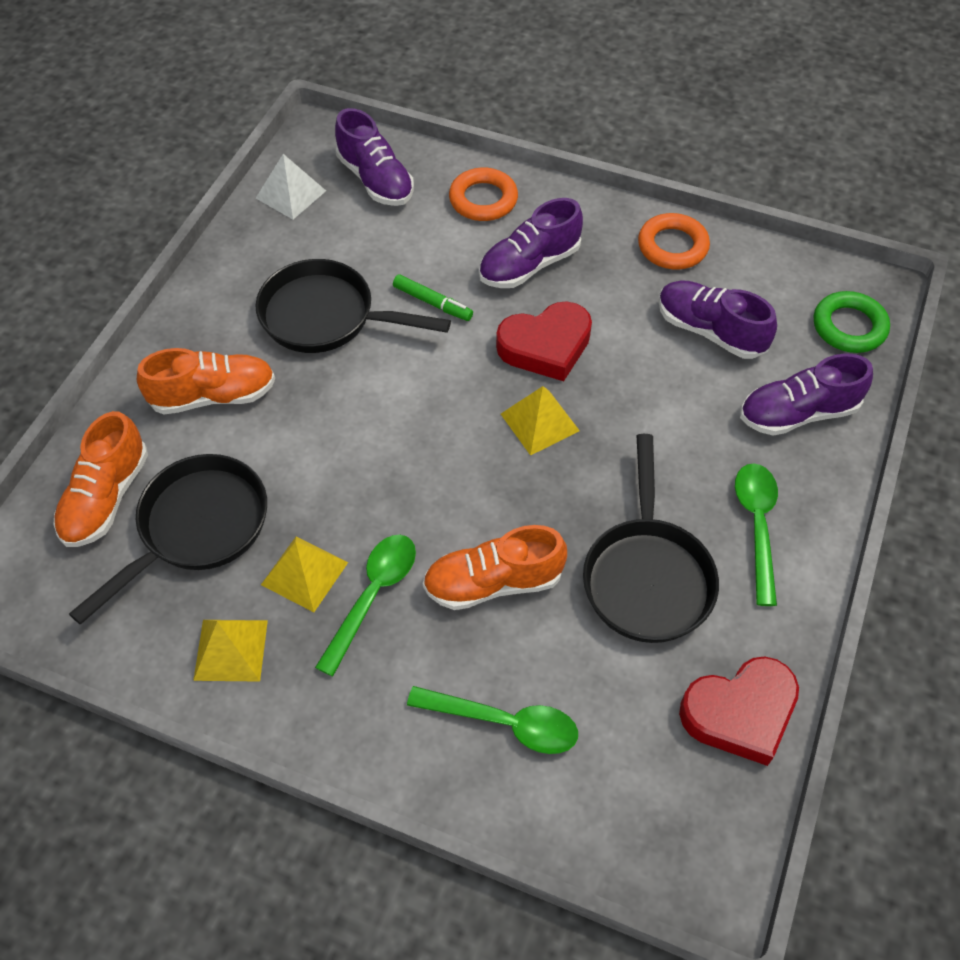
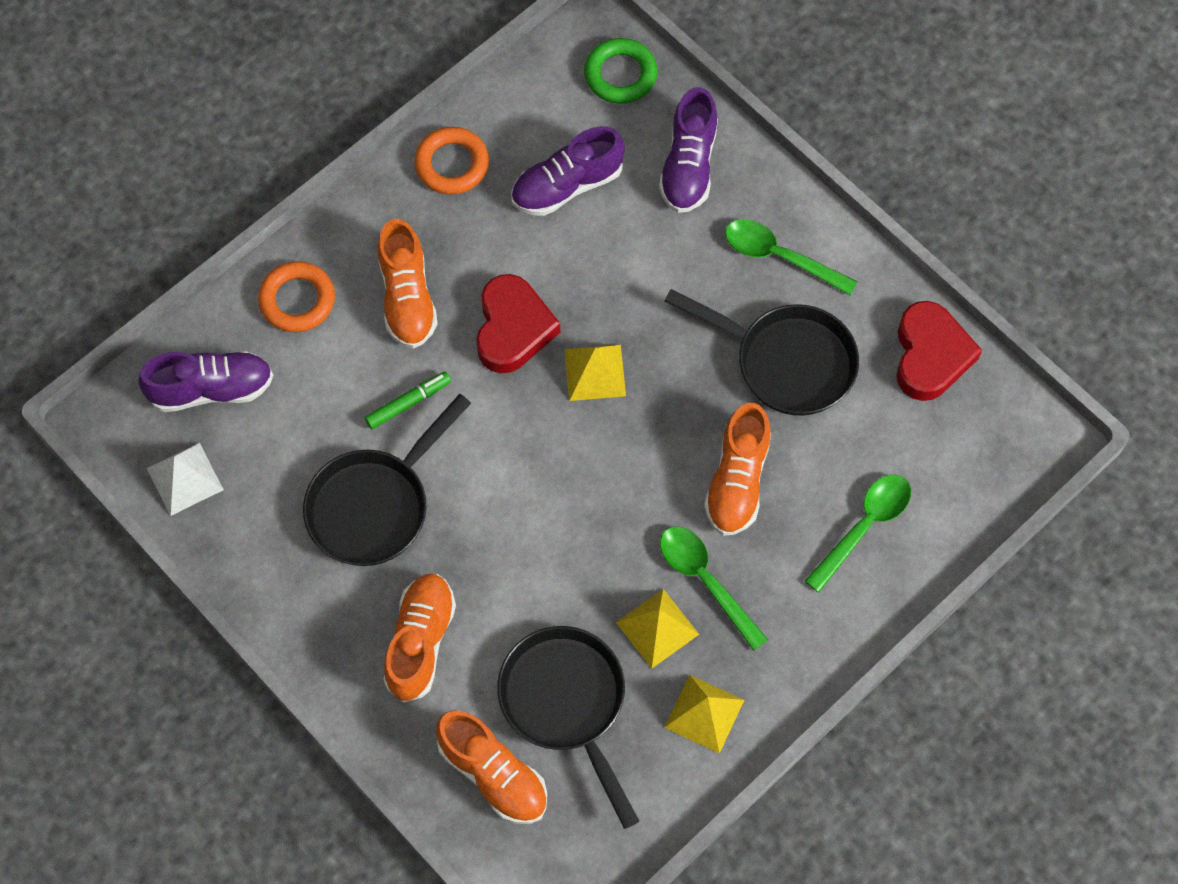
camera: 65 degrees left, 10 degrees up
(529, 265) = (407, 298): purple shoe -> orange shoe

